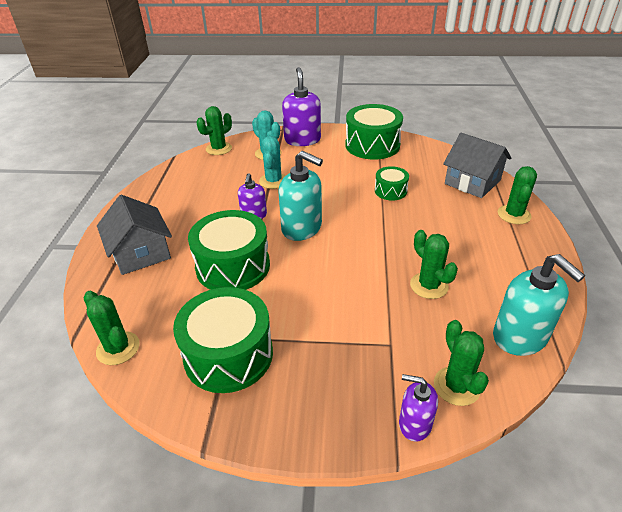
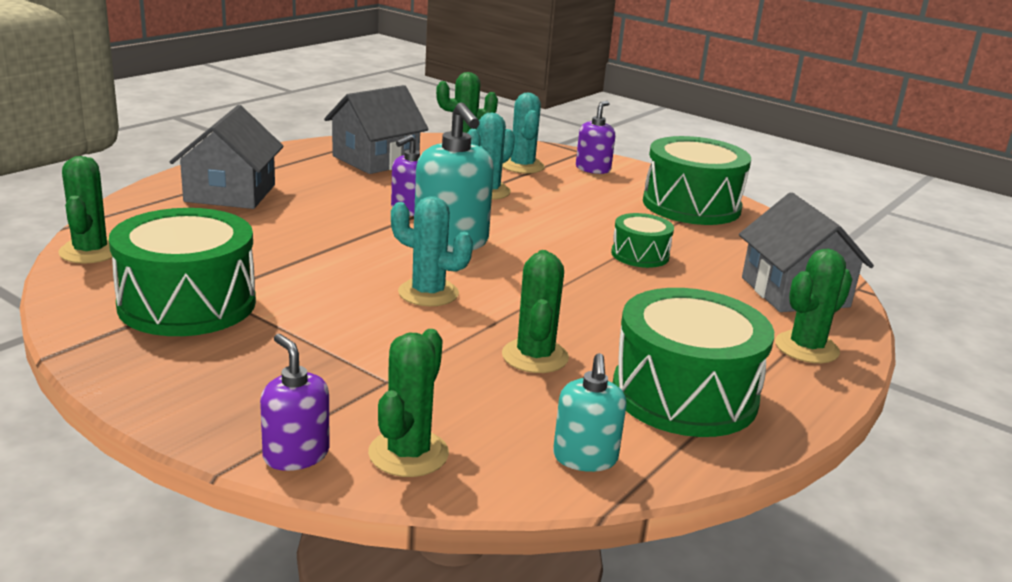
camera: 30 degrees right, 15 degrees down
(189, 184) = (375, 159): none -> grey house
(233, 266) = (311, 241): green drum -> green drum (684, 395)
(302, 140) = (593, 169): purple soap dispenser -> purple soap dispenser, size x0.58
(335, 271) = (428, 293): none -> turquoise cactus
(520, 337) = (585, 458): turquoise soap dispenser -> turquoise soap dispenser, size x0.58

